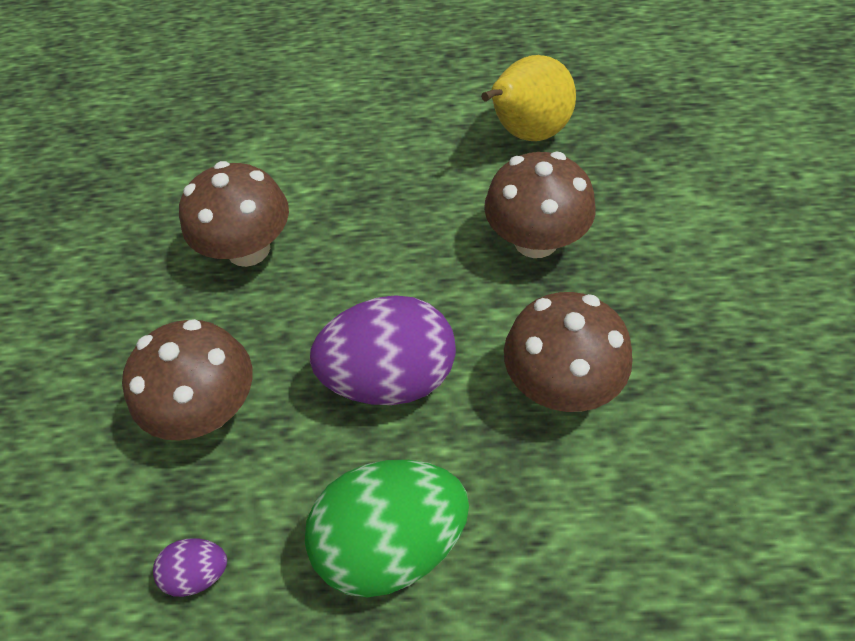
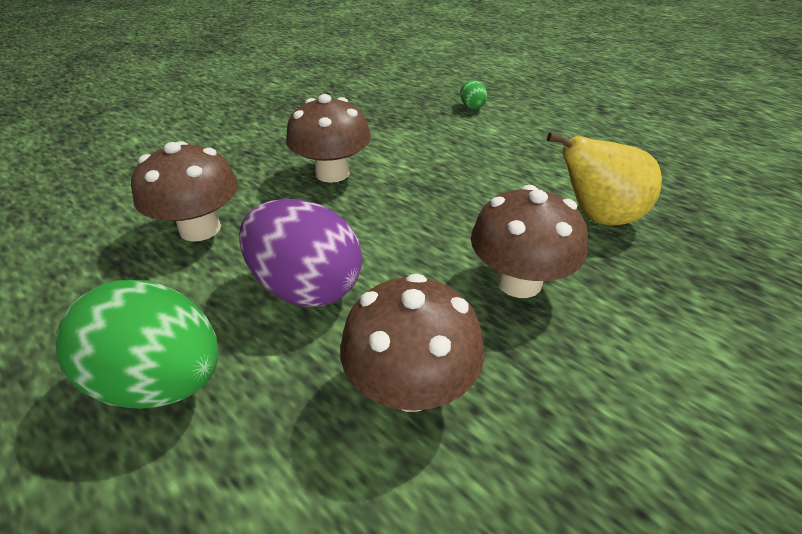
camera: 40 degrees right, 15 degrees down
(198, 573) = (69, 300): purple egg -> none
(278, 64) = (472, 106): none -> green egg

